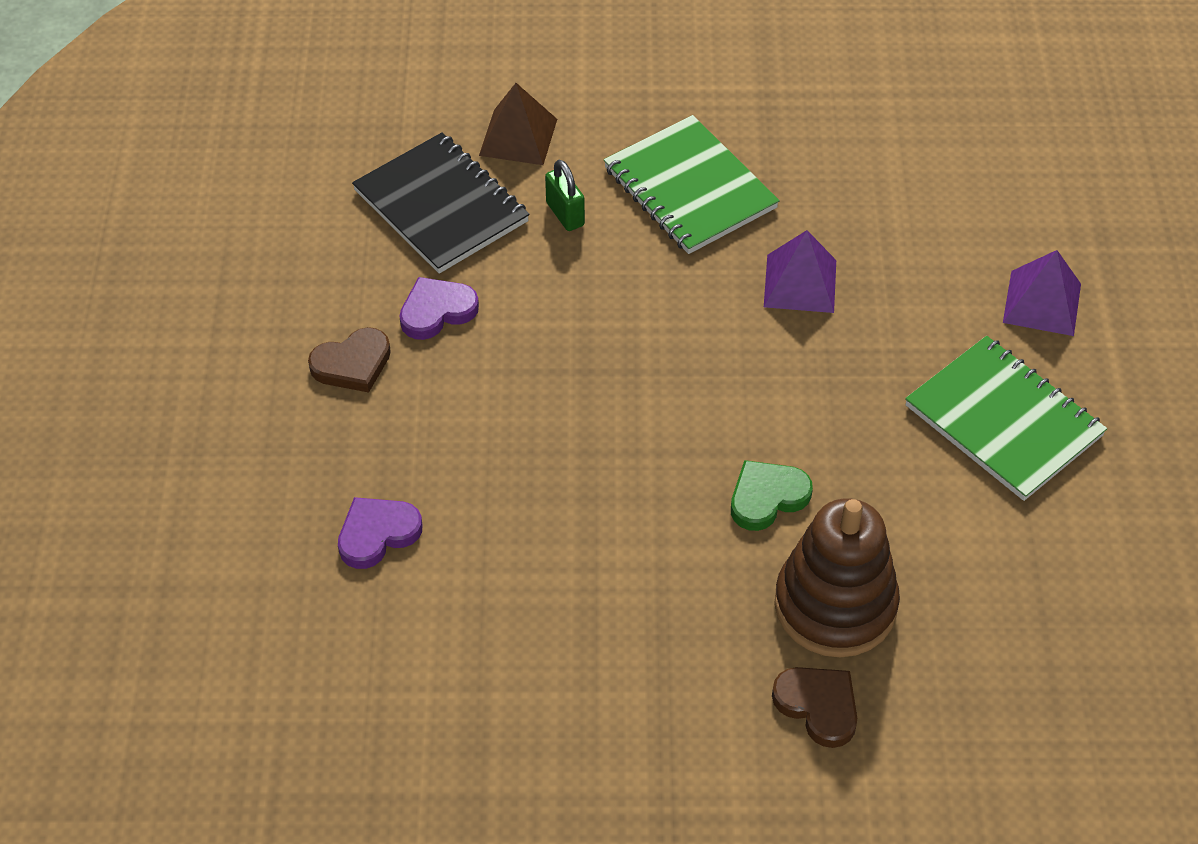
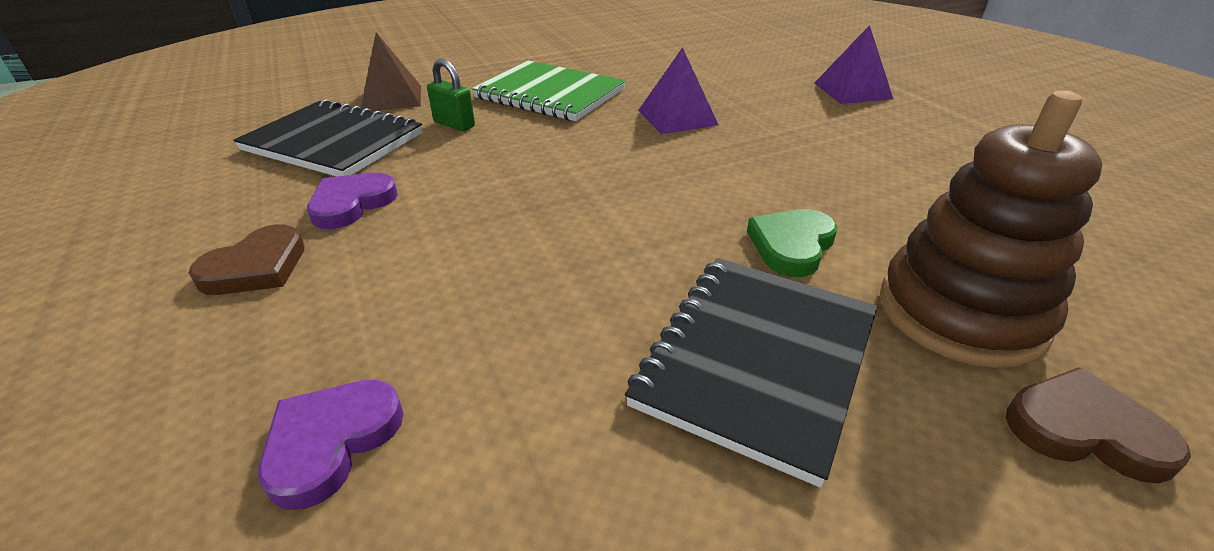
camera: 25 degrees left, 15 degrees down
(658, 582) = (757, 360): none -> black notebook
(1003, 421) = (912, 147): green notebook -> none

